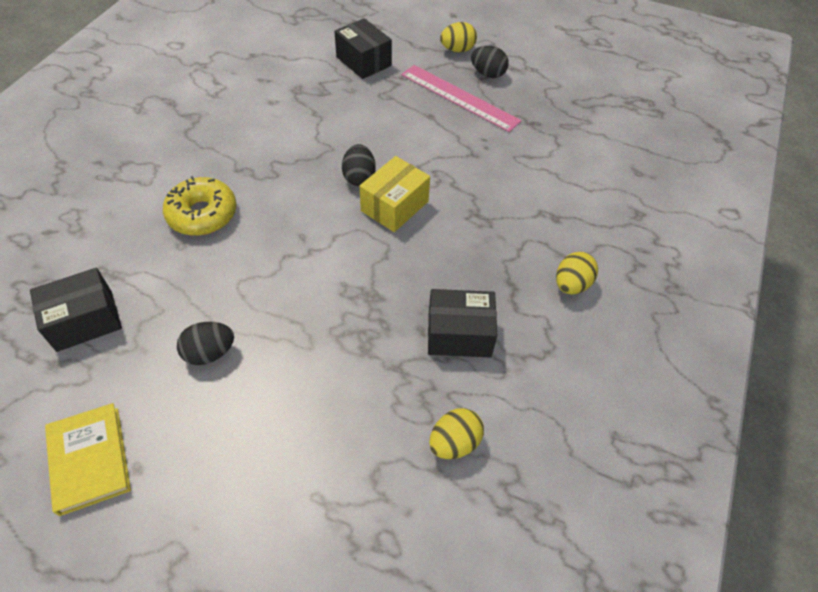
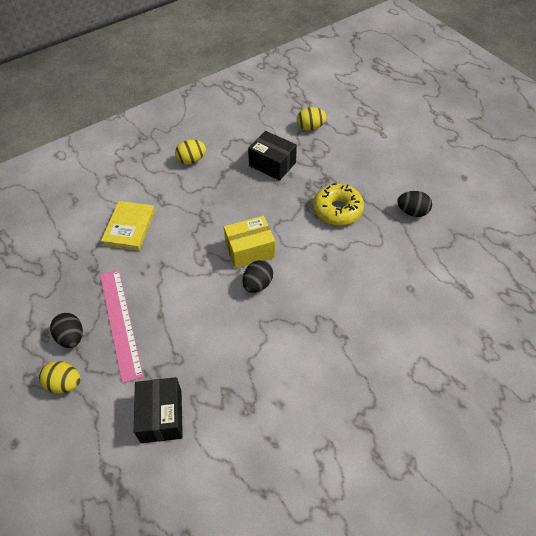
camera: 145 degrees left, 0 degrees up
(85, 320) = (484, 262): black box -> none
(89, 460) = (487, 189): yellow book -> yellow book (129, 228)
(202, 214) = (387, 306): yellow donut -> yellow donut (337, 210)

